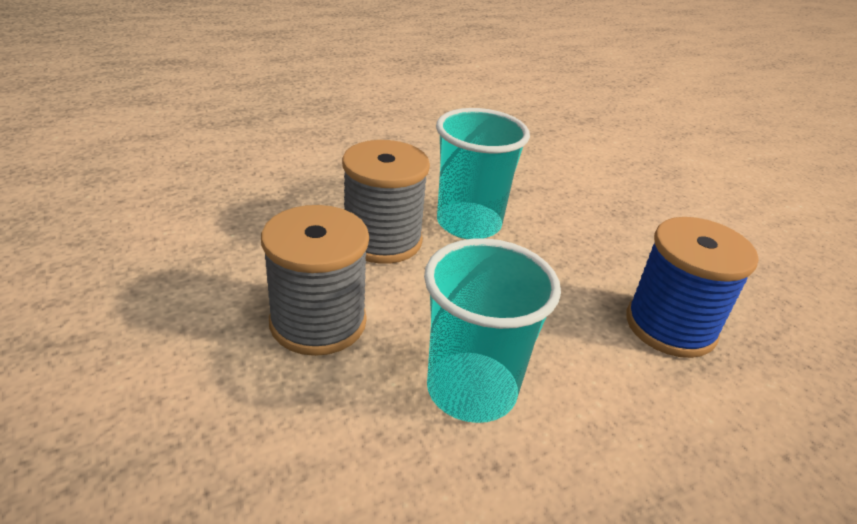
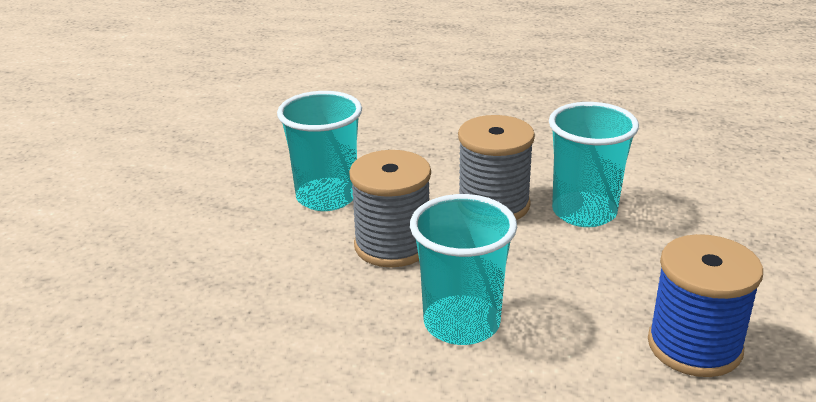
camera: 40 degrees right, 5 degrees down
(187, 286) = (327, 197): none -> turquoise cup

